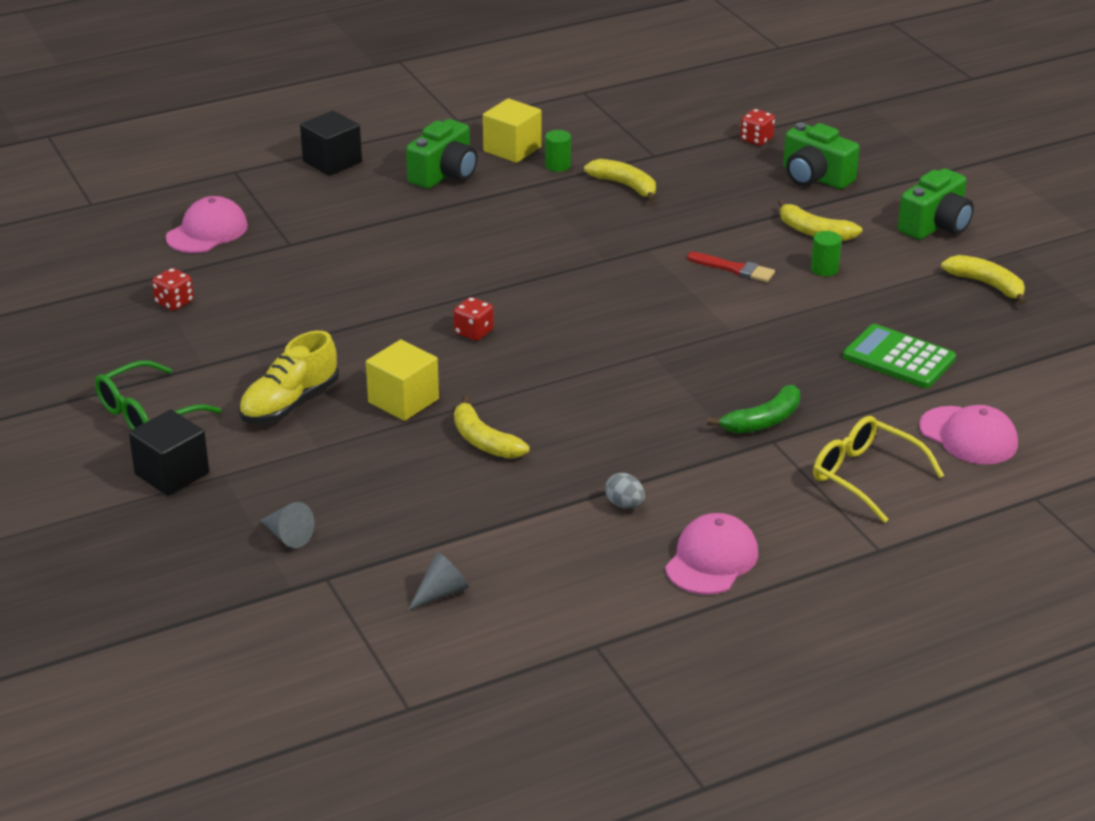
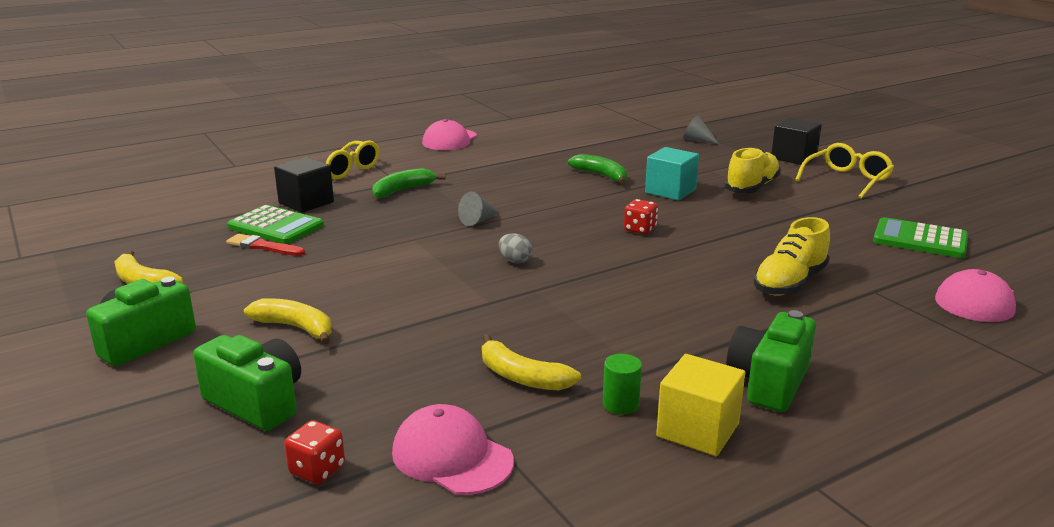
camera: 175 degrees right, 10 degrees down
(147, 413) = (847, 180): green glasses -> yellow glasses
(174, 302) = (920, 239): red dice -> green calculator
(332, 162) = (936, 394): black cube -> black cube (306, 202)
(360, 256) = (789, 283): none -> yellow shoe
(403, 401) = (670, 191): yellow cube -> turquoise cube
(441, 593) = (598, 127): grey cone -> grey cone (478, 220)
(484, 441) = (601, 175): yellow banana -> green banana
(624, 504) = (501, 155): grey egg -> grey egg (515, 261)
(734, 269) = (399, 286): red brush -> red brush (263, 246)
(824, 269) = (304, 290): green cylinder -> none
(968, 436) = (255, 188): pink cap -> pink cap (452, 456)

